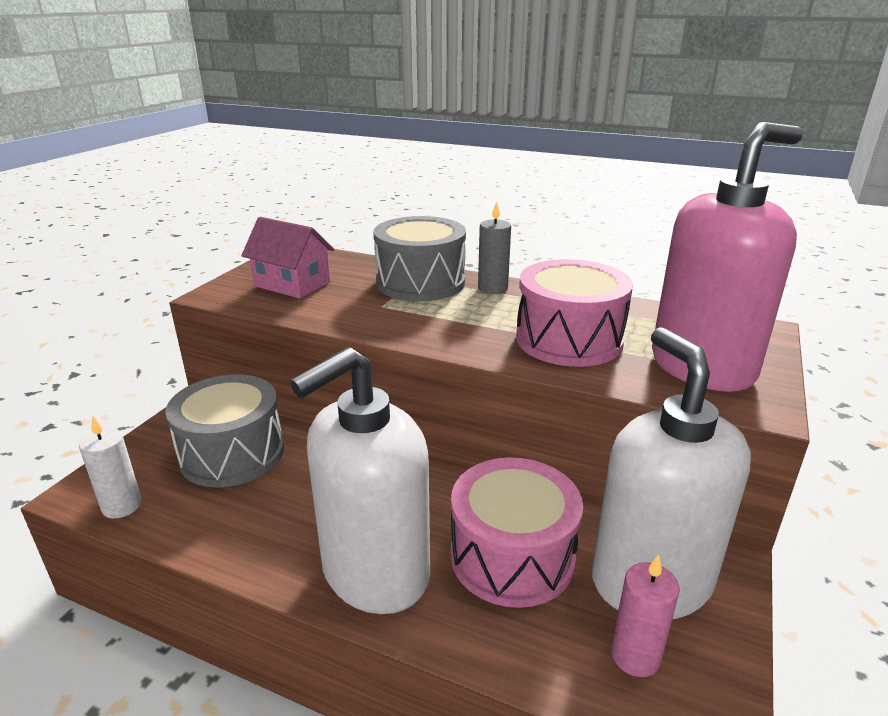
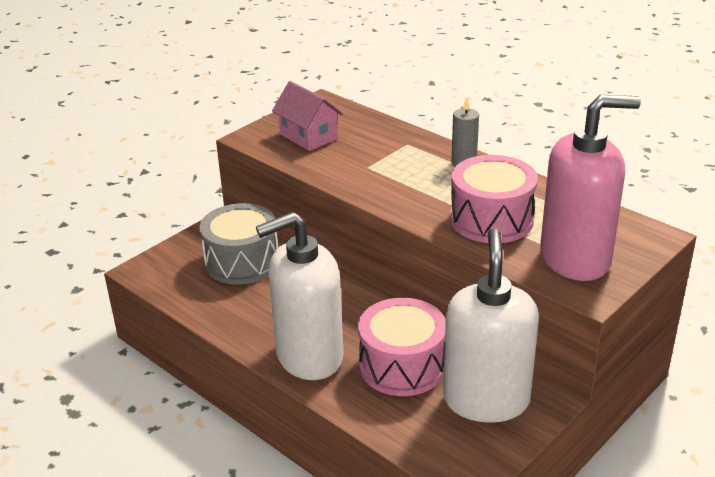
camera: 20 degrees right, 5 degrees up
(122, 506) = (164, 284): white candle -> none
(420, 282) = (409, 149): grey drum -> none
(635, 656) = (446, 435): pink candle -> none

